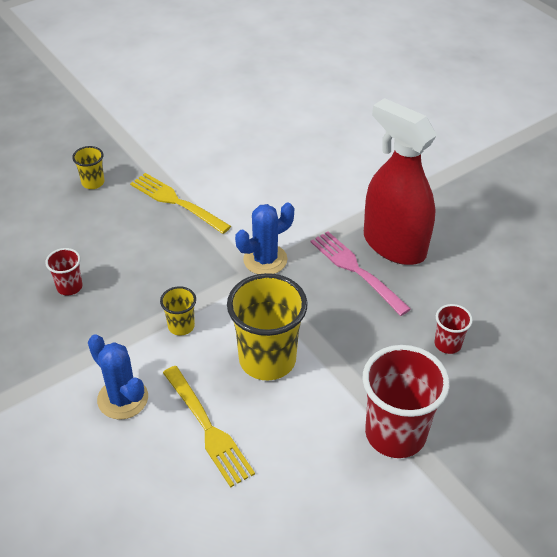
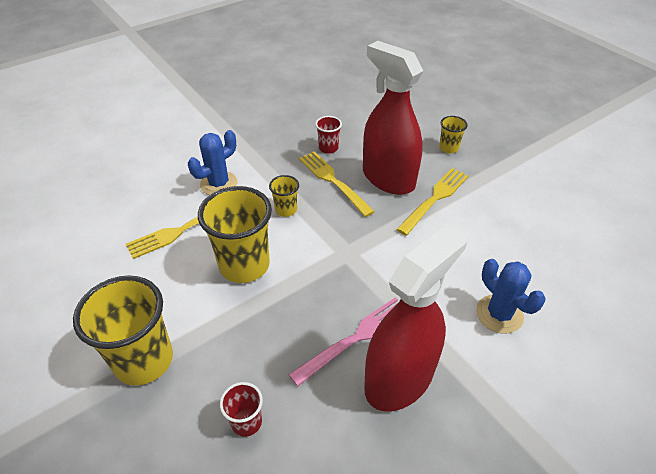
camera: 90 degrees right, 0 degrees up
(135, 283) = (333, 181): none -> yellow fork
(138, 236) = (388, 178): none -> red spray bottle
(265, 260) = (366, 262): blue cactus -> blue cactus (499, 314)
(395, 434) = (144, 360): red cup -> yellow cup

